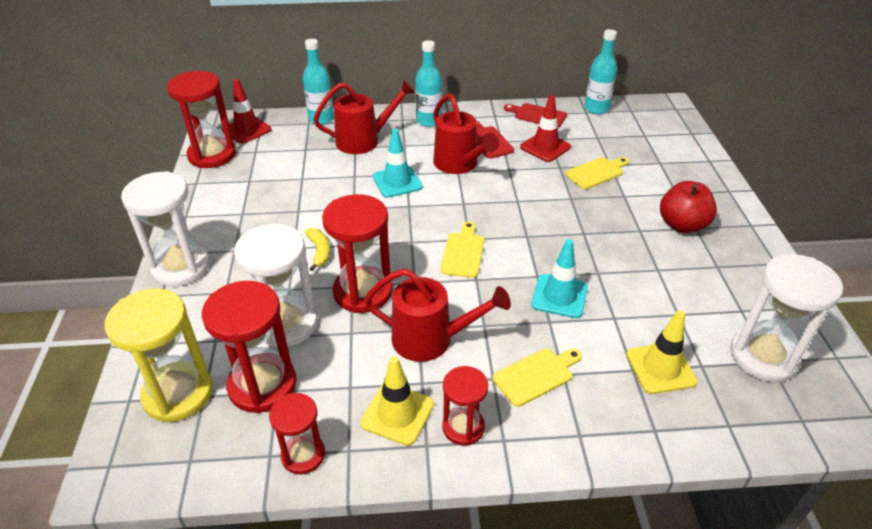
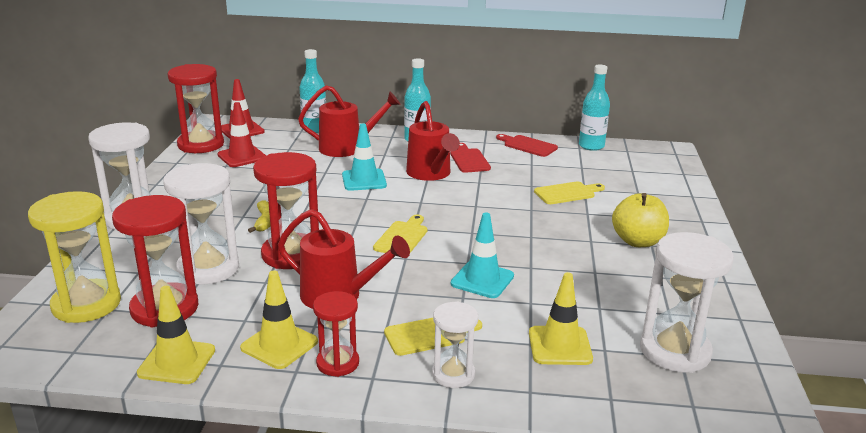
camera: 10 degrees right, 15 degrees down
(303, 455) = (177, 362): red hourglass -> yellow traffic cone
(545, 147) = (524, 169): red traffic cone -> red traffic cone (242, 156)
(577, 422) = (453, 374): none -> white hourglass
(682, 225) = (637, 241): red apple -> yellow apple

